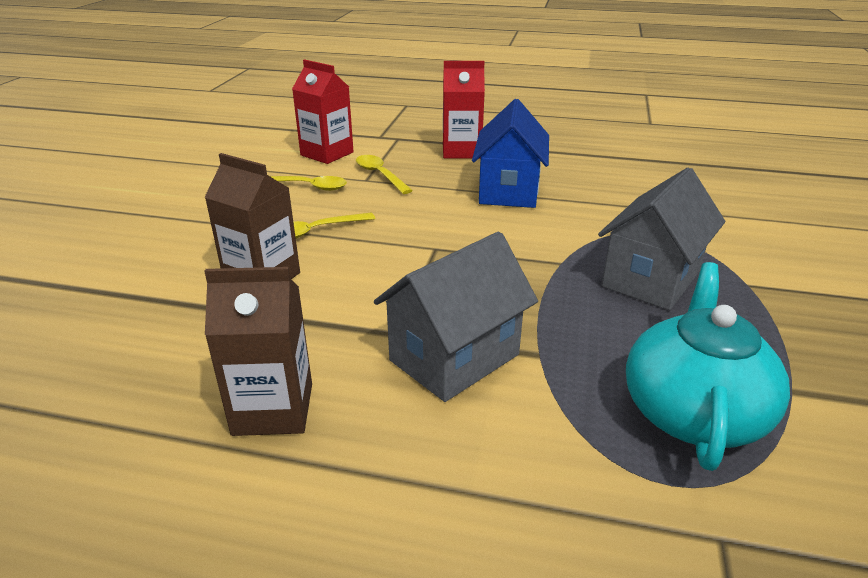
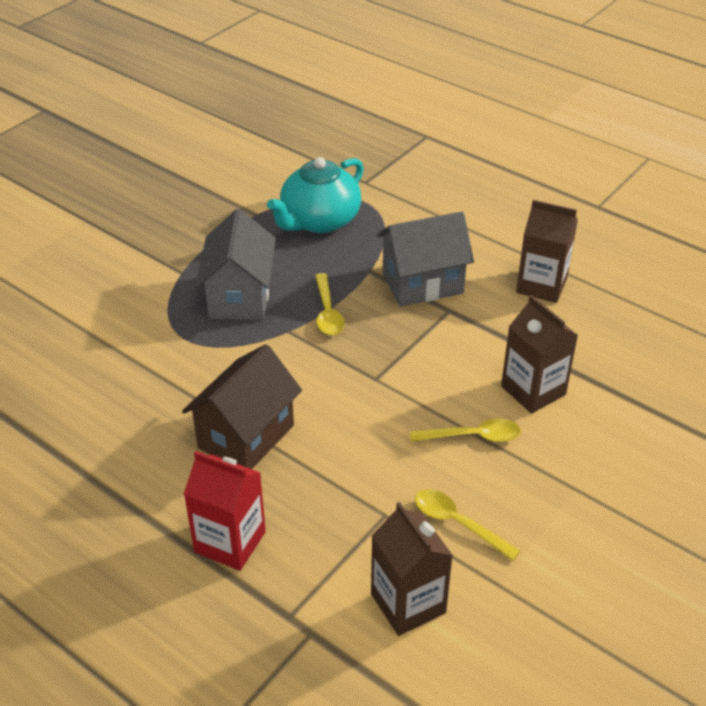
camera: 155 degrees left, 10 degrees up
(327, 154) = (408, 603): red carton -> brown carton
(380, 175) = (364, 519): yellow spoon -> yellow spoon (327, 312)
(509, 191) = (246, 436): blue house -> brown house
(651, 278) = (240, 297): grey house -> grey house turned 60 degrees counterclockwise

